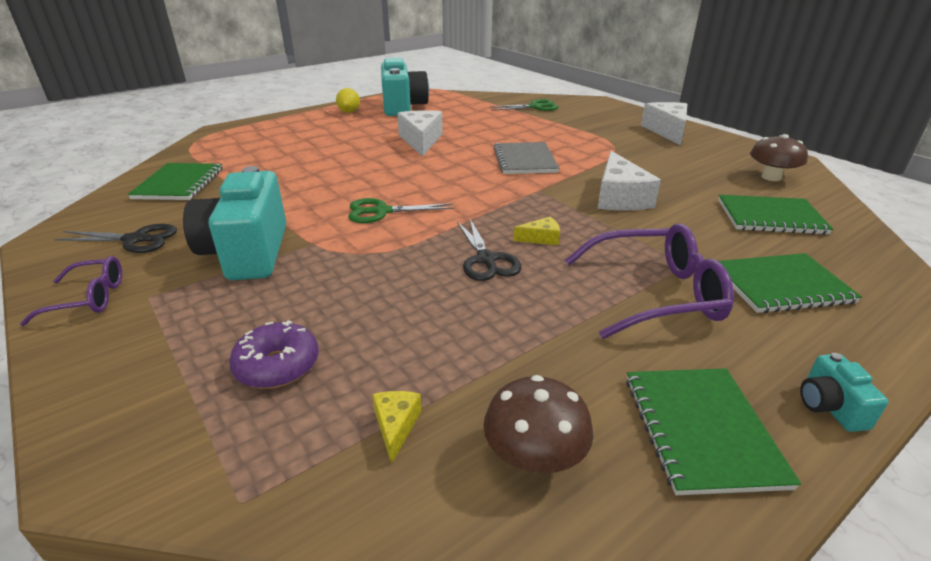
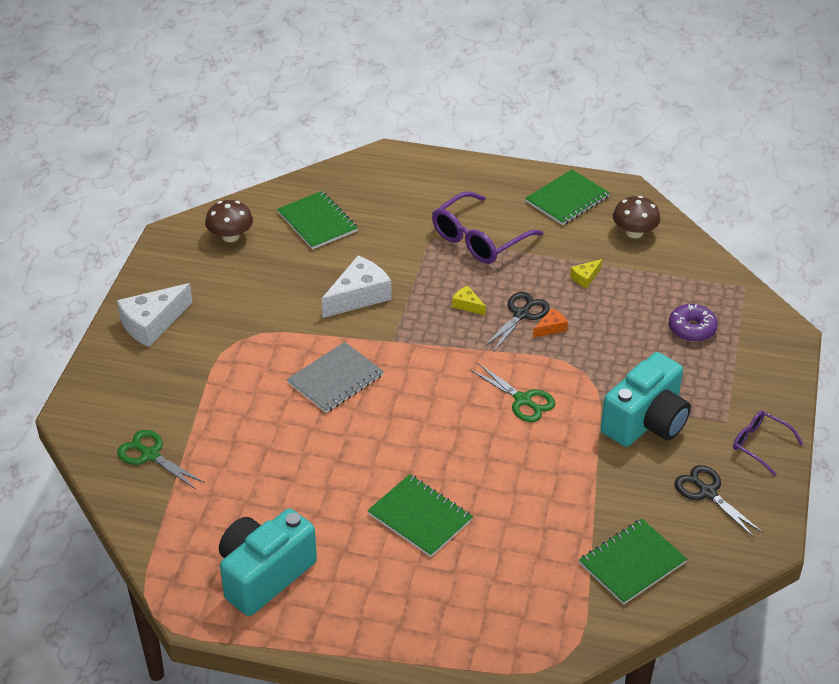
camera: 130 degrees left, 10 degrees up
(349, 112) = (333, 612): yellow lemon -> none
(396, 426) = (669, 273): yellow cheese -> yellow cheese (585, 277)
(421, 141) = (360, 477): white cheese -> none
(441, 266) = (551, 328): none -> orange cheese
(655, 294) = (479, 239): purple glasses -> purple glasses turned 90 degrees counterclockwise
(781, 285) = (416, 201): green notebook -> green notebook (420, 517)
(829, 407) = (511, 173): turquoise camera -> none

